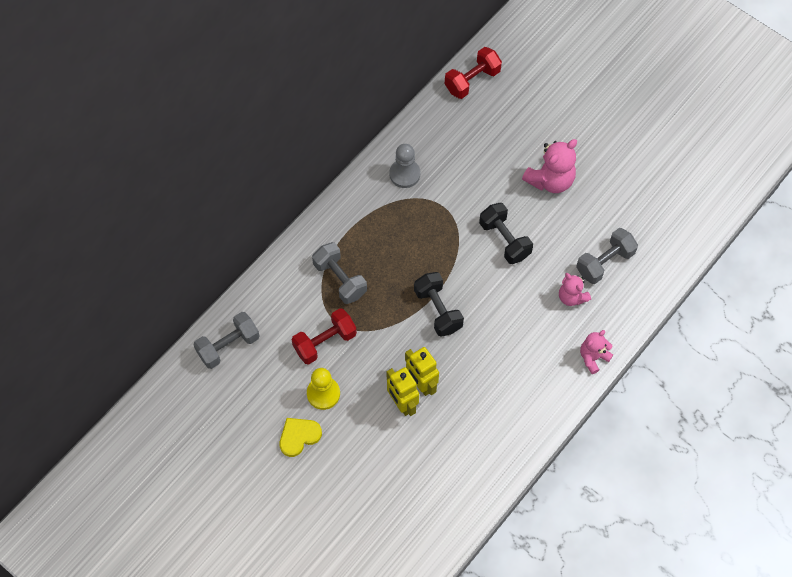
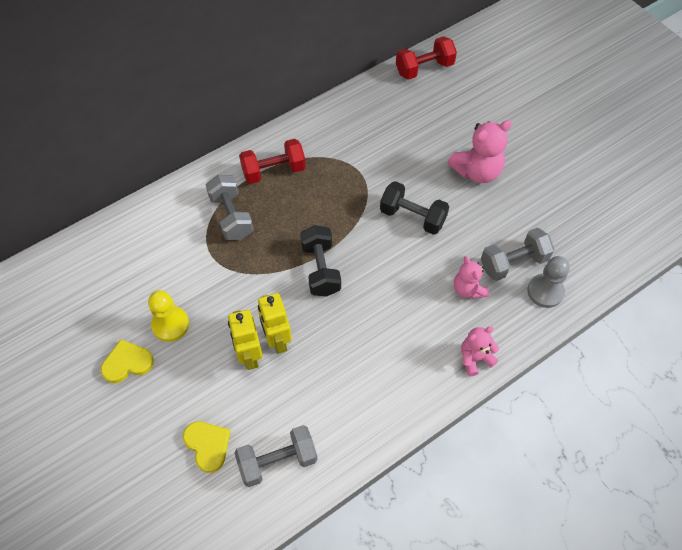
camera: 15 degrees right, 5 degrees down
(228, 346) = (94, 254): grey dumbbell -> grey dumbbell (277, 461)
(325, 342) = (192, 273): red dumbbell -> red dumbbell (274, 171)
(394, 487) = (208, 445): none -> yellow heart
(404, 174) = (331, 135): grey pawn -> grey pawn (545, 291)
(504, 240) = (412, 217): black dumbbell -> black dumbbell turned 45 degrees counterclockwise

